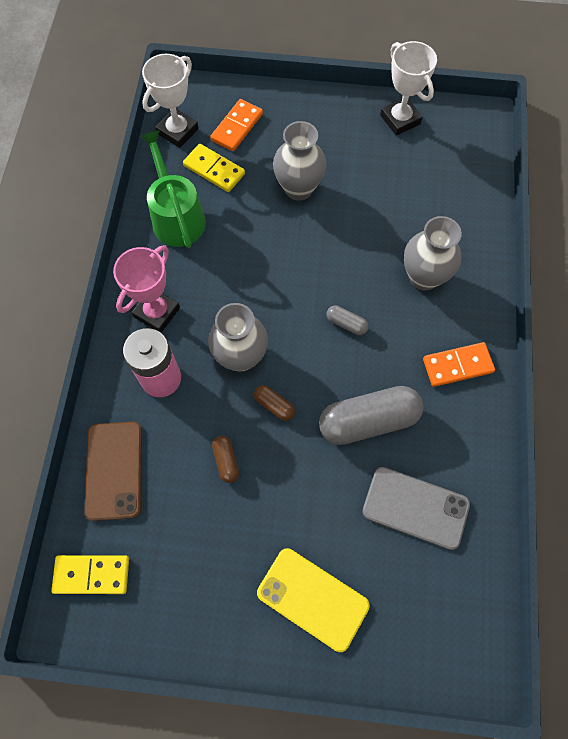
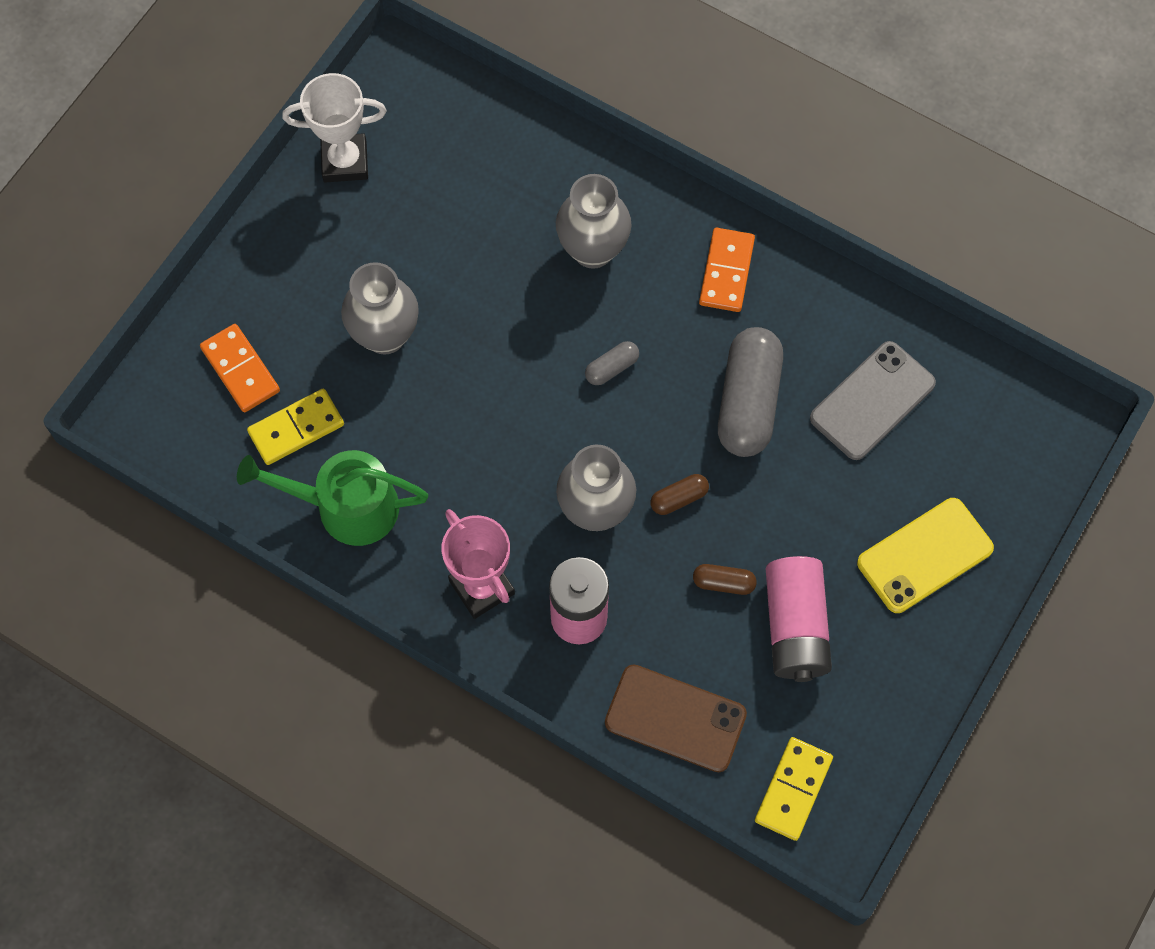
camera: 65 degrees left, 0 degrees up
(177, 131) = (203, 450): white trophy -> none
(215, 524) = (795, 627): none -> pink battery

